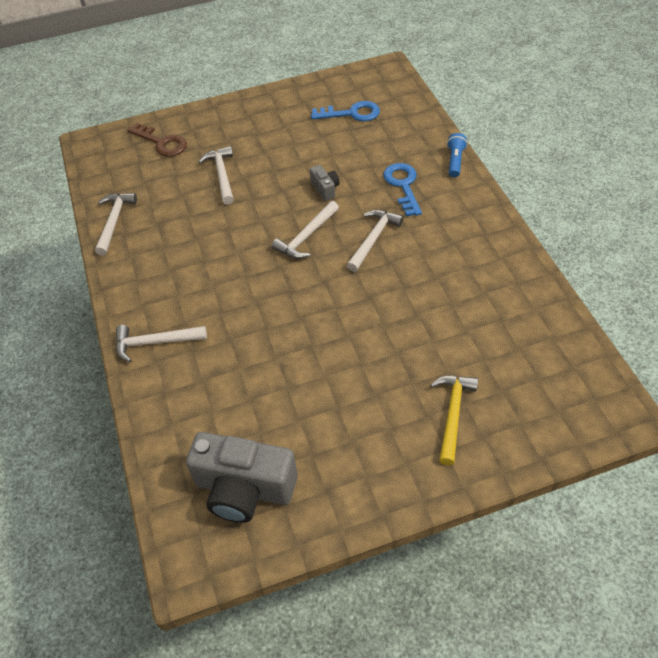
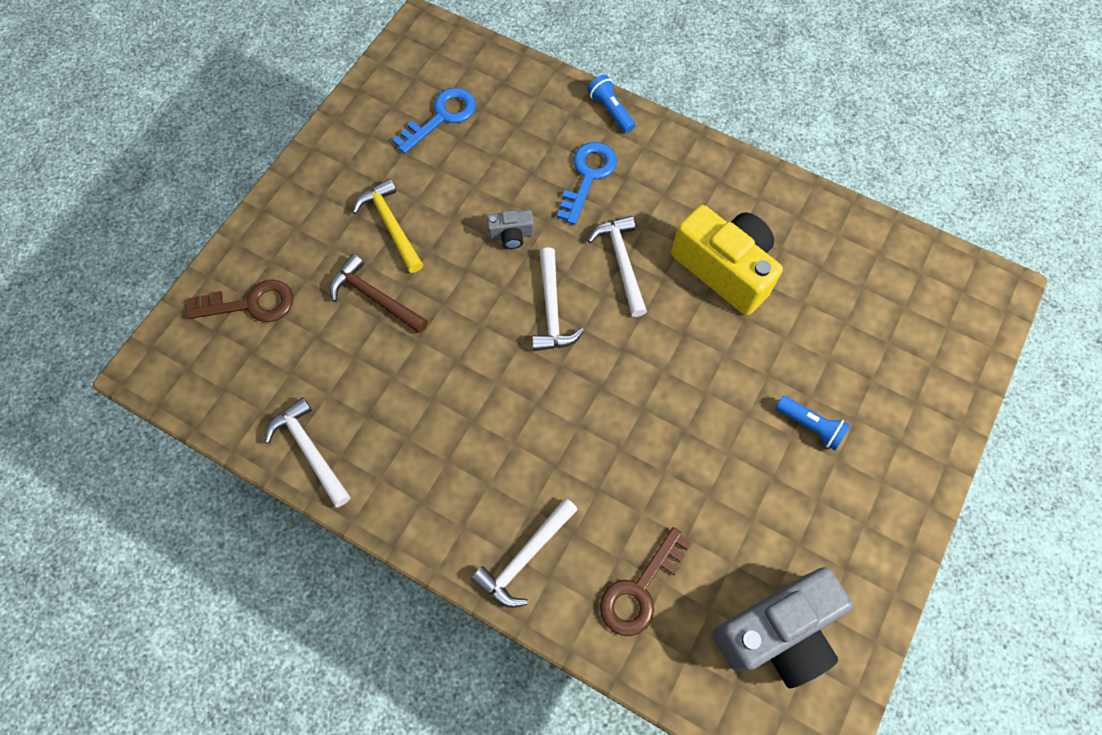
camera: 45 degrees left, 15 degrees up
(194, 404) = (640, 590): none -> brown key
(222, 175) = (375, 297): white hammer -> brown hammer
(325, 189) = (511, 235): grey camera -> grey camera turned 150 degrees clockwise
(393, 398) = (810, 426): none -> blue flashlight
(403, 186) = (588, 176): blue key -> blue key turned 75 degrees clockwise
(434, 281) = (724, 269): none -> yellow camera
(453, 414) = (873, 400): yellow hammer -> yellow hammer (391, 225)

